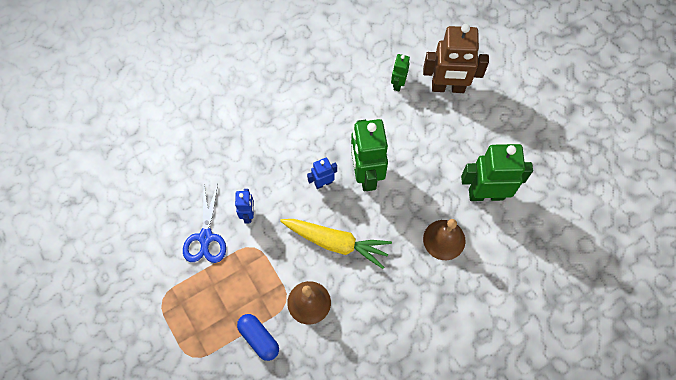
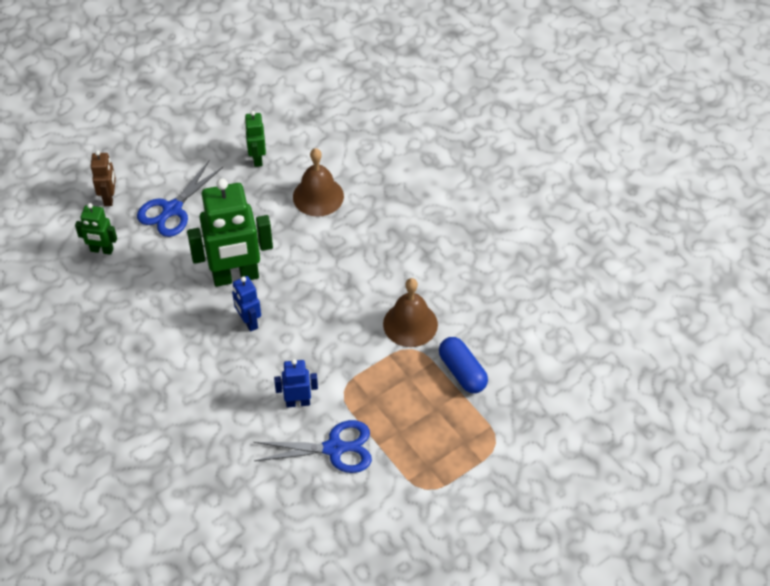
camera: 95 degrees left, 15 degrees down
(259, 338) = (462, 372): blue capsule -> blue capsule turned 75 degrees counterclockwise
(336, 243) = (330, 302): yellow carrot -> none
(434, 131) = (172, 209): none -> blue scissors
(448, 87) = (109, 198): brown robot -> brown robot, size x0.50
(486, 194) = (257, 159): green robot -> green robot, size x0.50

